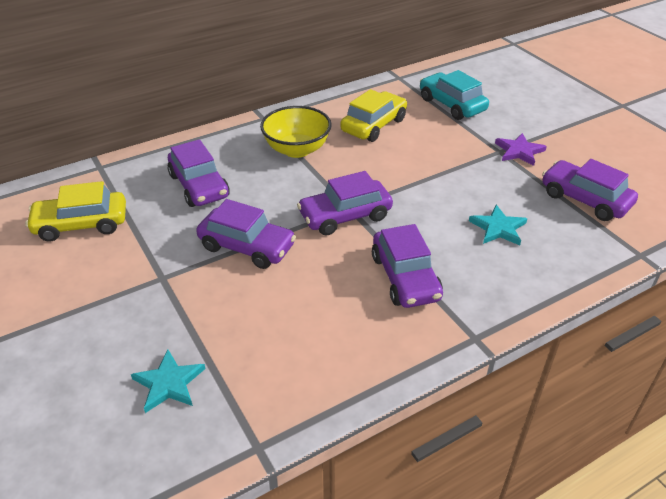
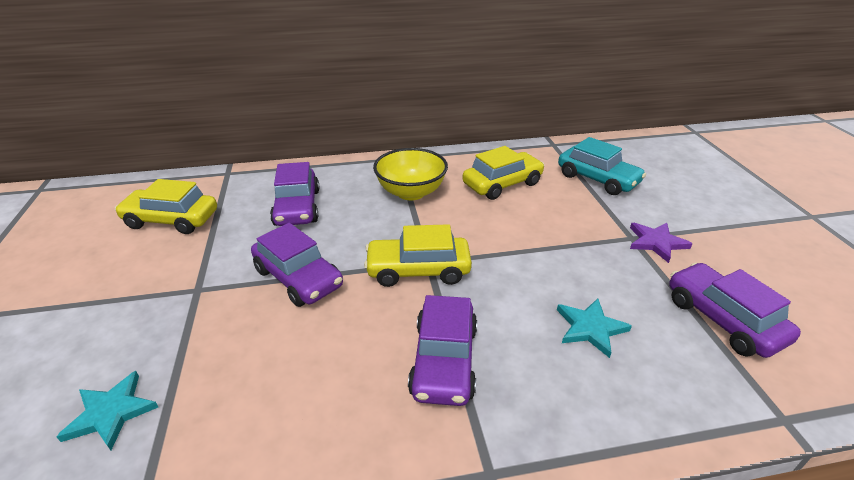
camera: 20 degrees right, 5 degrees down
(345, 216) = (418, 270): purple car -> yellow car
(451, 105) = (597, 179): turquoise car -> turquoise car turned 150 degrees clockwise

